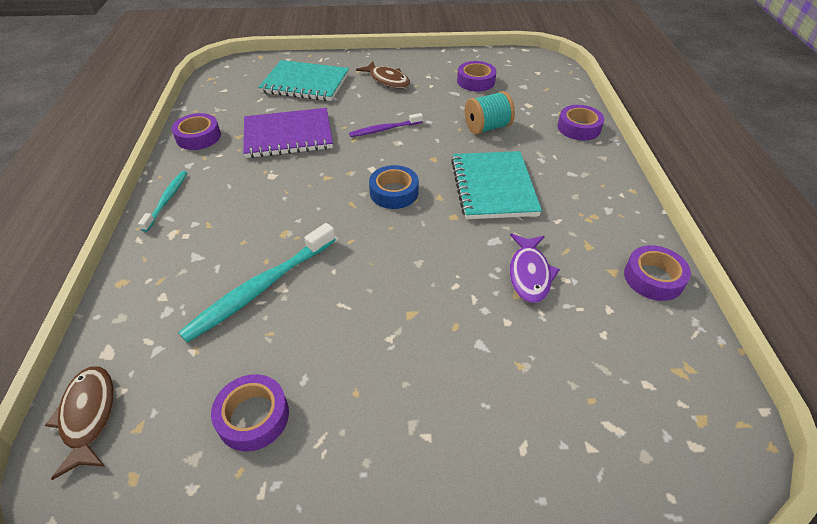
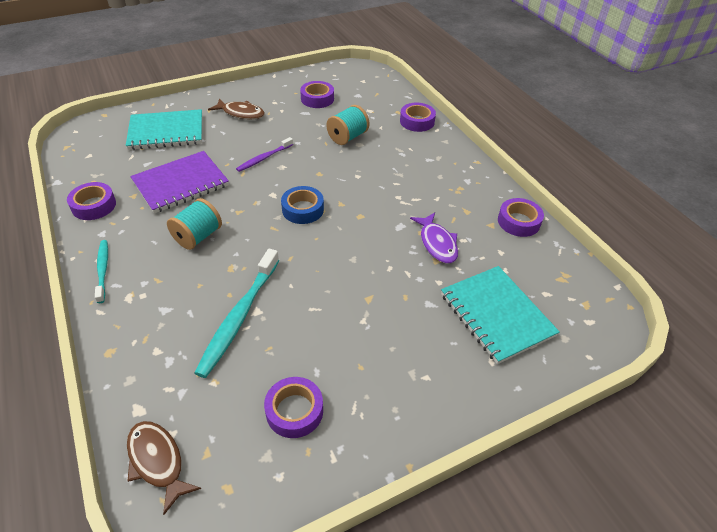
camera: 25 degrees left, 0 degrees up
(272, 192) = (198, 236): none -> turquoise spool
(493, 187) = (378, 185): turquoise notebook -> turquoise notebook (496, 315)

